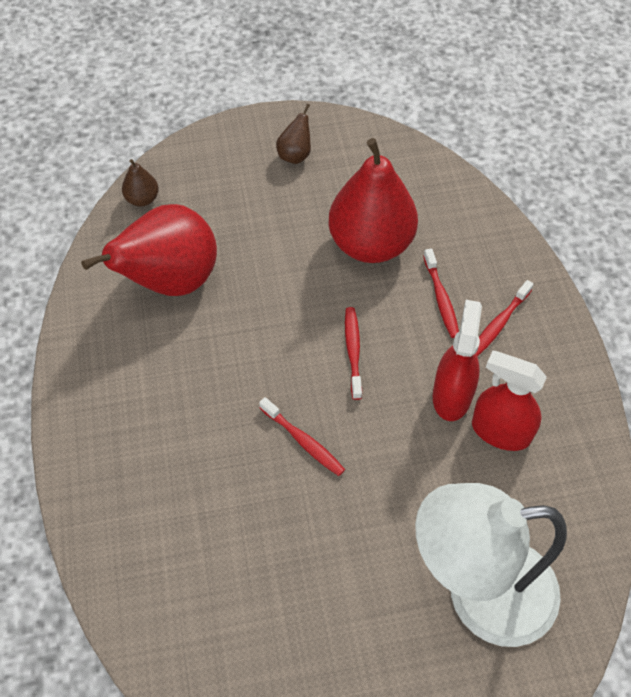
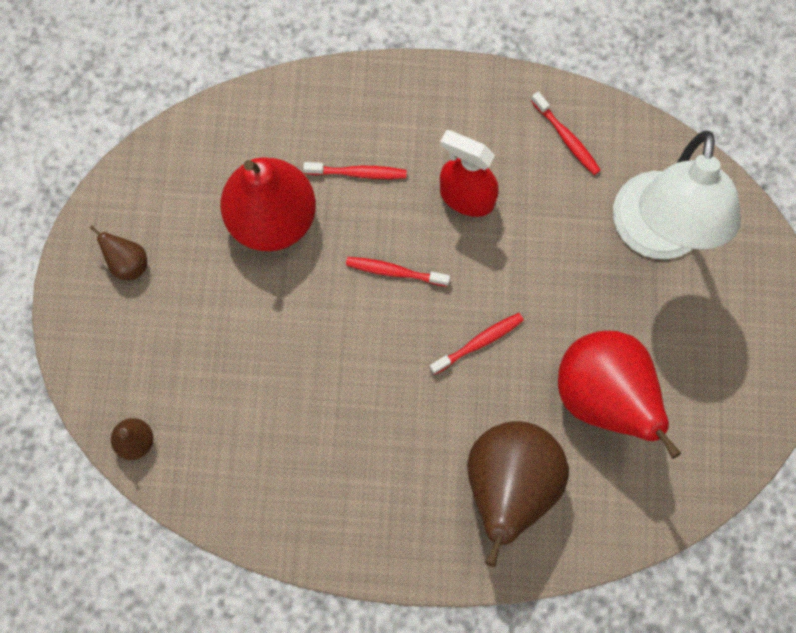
camera: 75 degrees left, 15 degrees up
(162, 503) = (509, 486): none -> brown pear
(170, 281) = (257, 432): red pear -> red pear (603, 397)
(498, 324) = (401, 131): red toothbrush -> red toothbrush (566, 138)
(500, 431) = (513, 168): red spray bottle -> none

